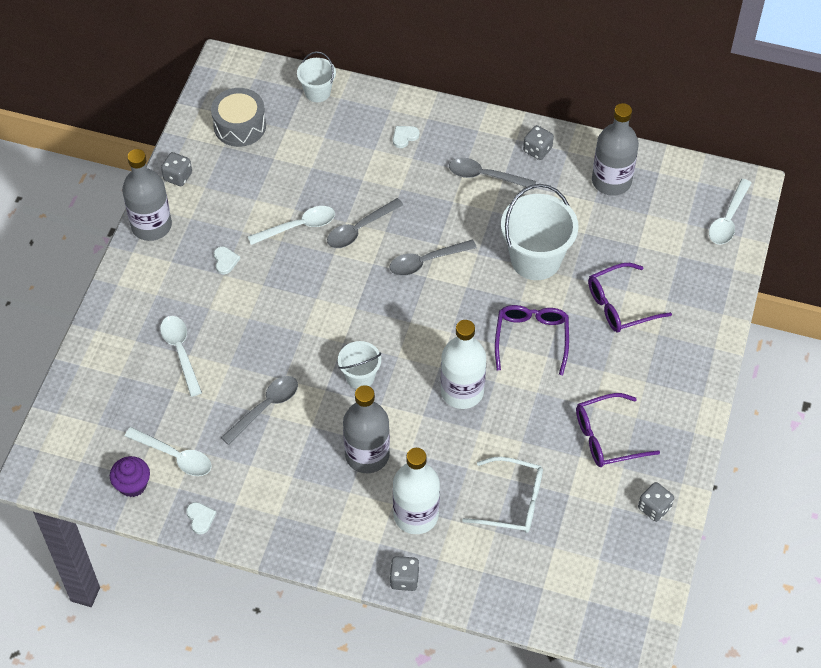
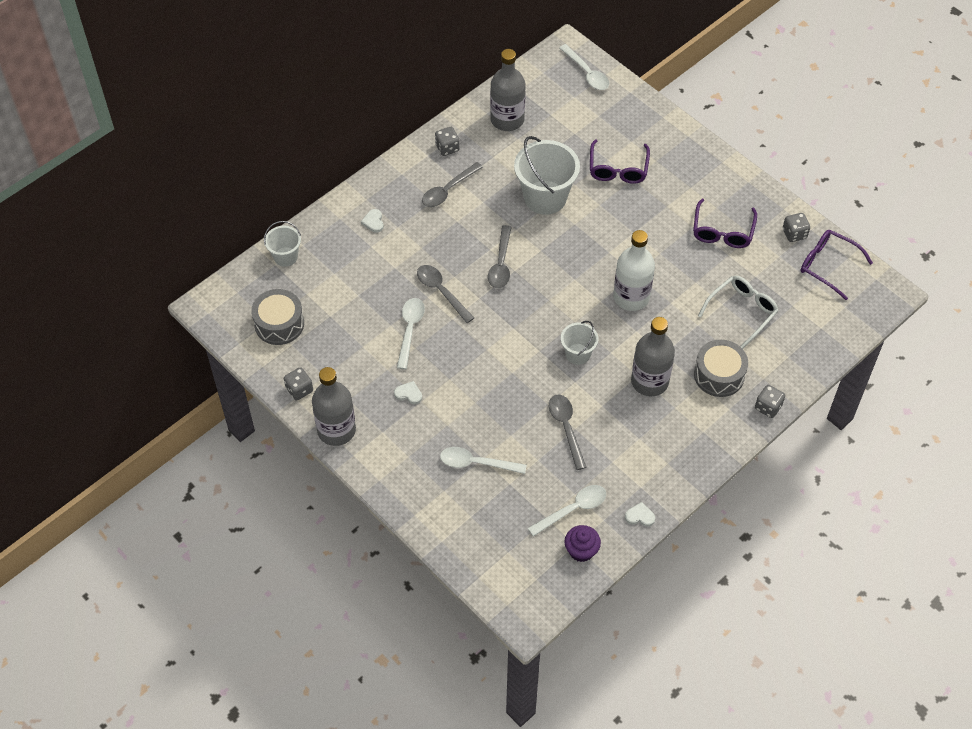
camera: 60 degrees left, 0 degrees up
(359, 229) = (441, 291): grey spoon -> grey spoon turned 150 degrees clockwise
(416, 515) = (719, 375): white bottle -> grey drum
(531, 339) = (613, 234): purple glasses -> purple glasses (828, 266)

